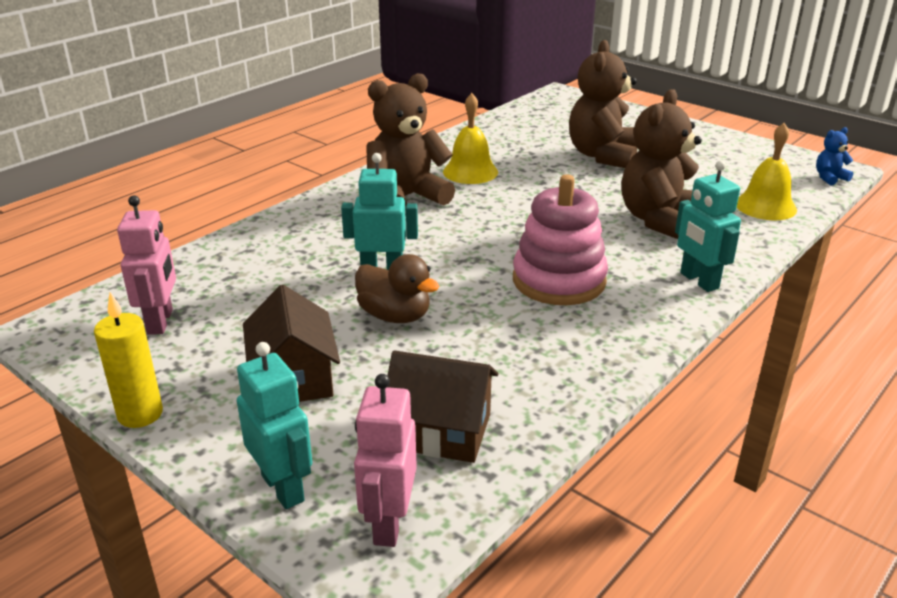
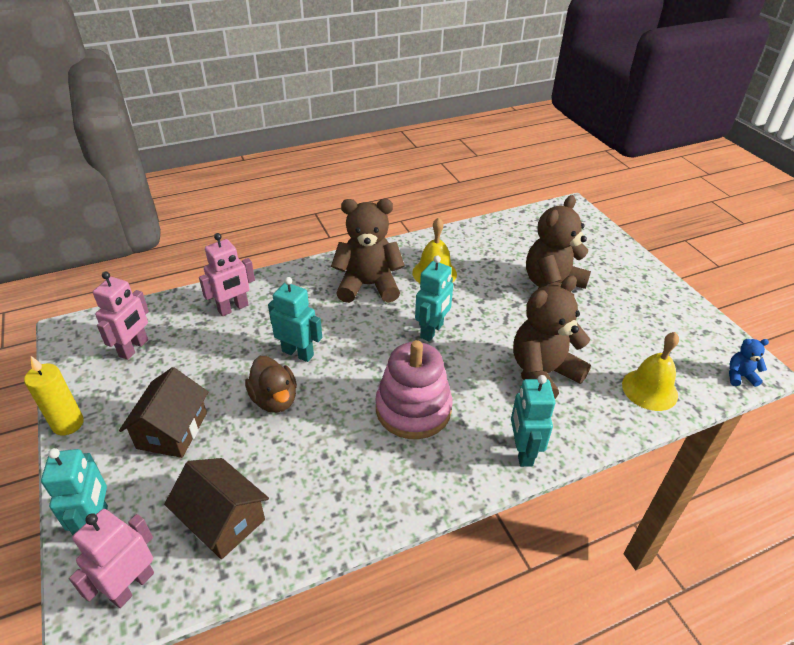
camera: 25 degrees right, 10 degrees up
(259, 254) = (233, 308): none -> pink robot
(515, 216) = (432, 331): none -> turquoise robot

